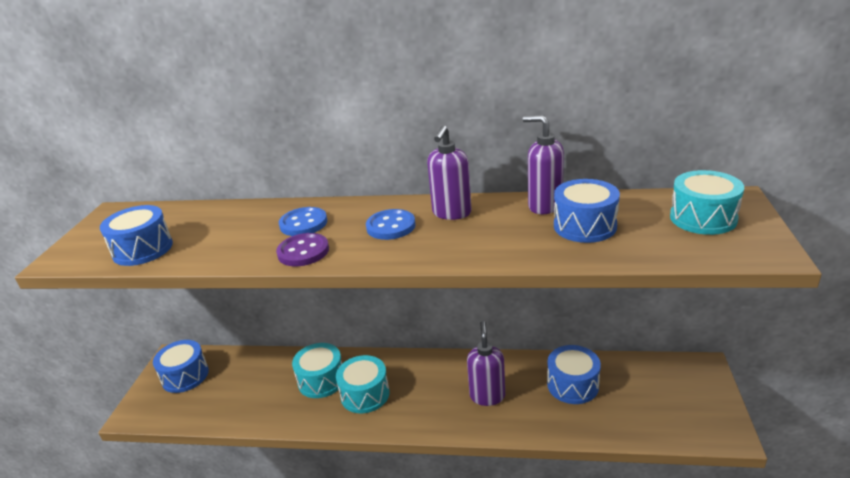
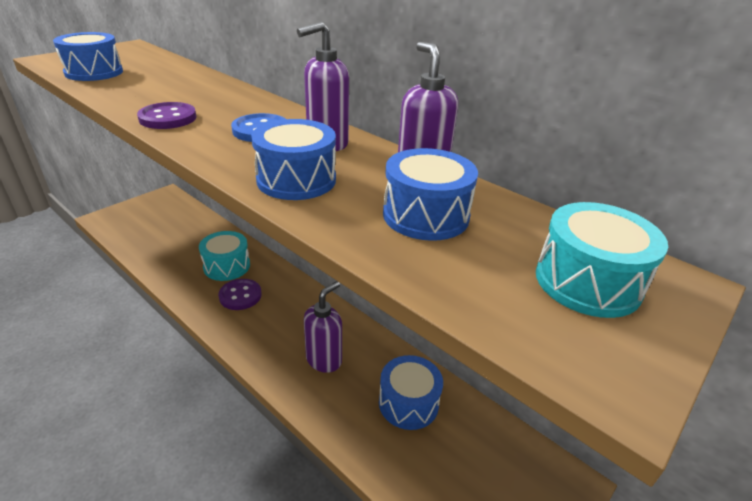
camera: 30 degrees right, 5 degrees up
(185, 376) = (157, 211): blue drum -> blue drum (296, 180)
(303, 223) = (210, 100): blue button -> none
(365, 394) = (240, 296): turquoise drum -> purple button

